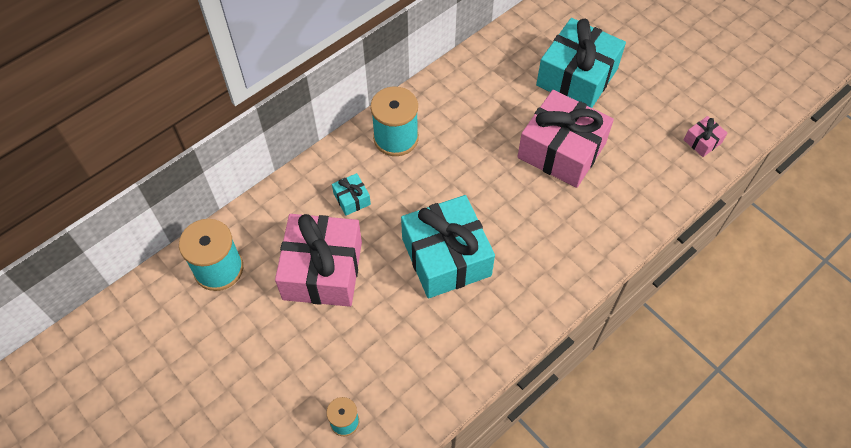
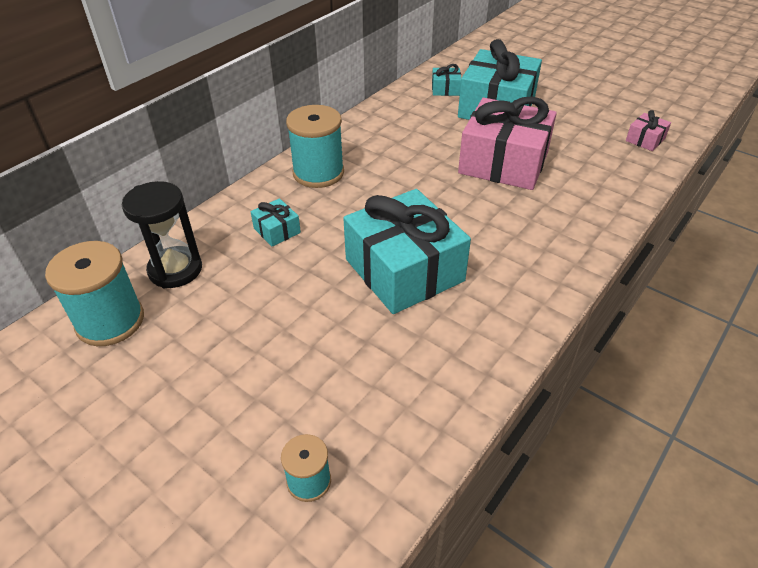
camera: 10 degrees left, 15 degrees down
(268, 227) = (175, 270): none -> black hourglass
(322, 270) = (251, 304): pink gift -> none
(535, 43) = (445, 89): none -> turquoise gift

